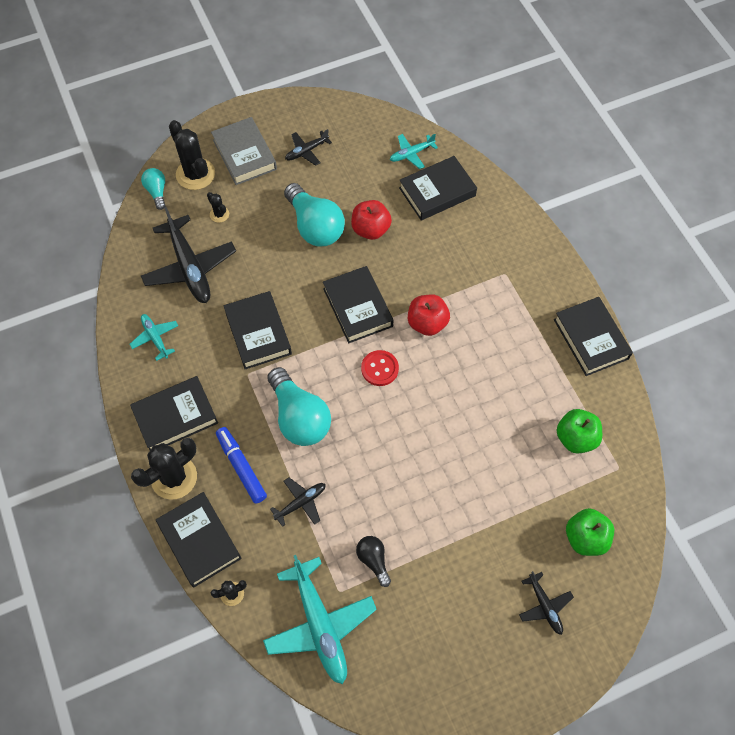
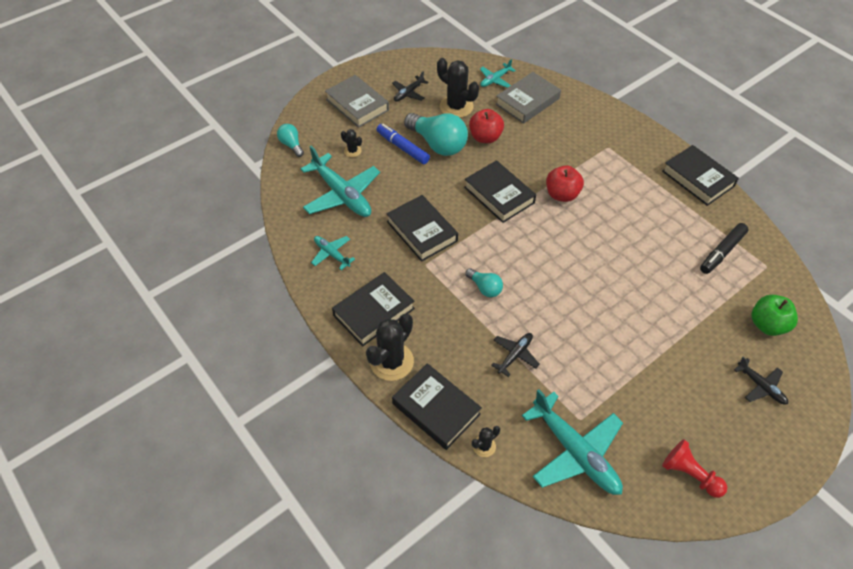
camera: 15 degrees left, 10 degrees down
(189, 267) = (341, 194): black plane -> turquoise plane
(195, 174) = (320, 126): black cactus -> black cactus (456, 107)
(241, 467) = (450, 339): blue marker -> blue marker (402, 148)
(299, 417) = (485, 288): turquoise light bulb -> turquoise light bulb, size x0.51
(373, 560) = (599, 386): black light bulb -> none
(379, 369) = (537, 236): red button -> none
(426, 680) = (690, 474): none -> red pawn
(437, 192) = (527, 101): black book -> grey book
(575, 438) = (722, 252): green apple -> black marker

